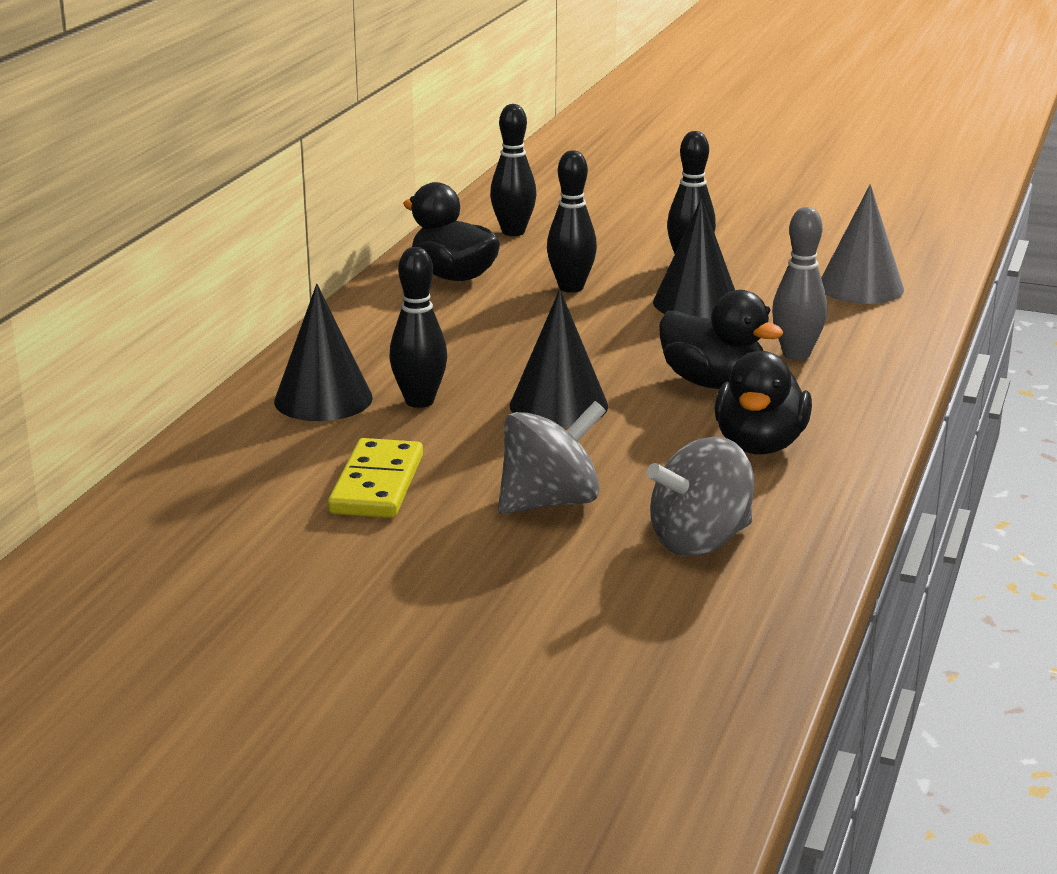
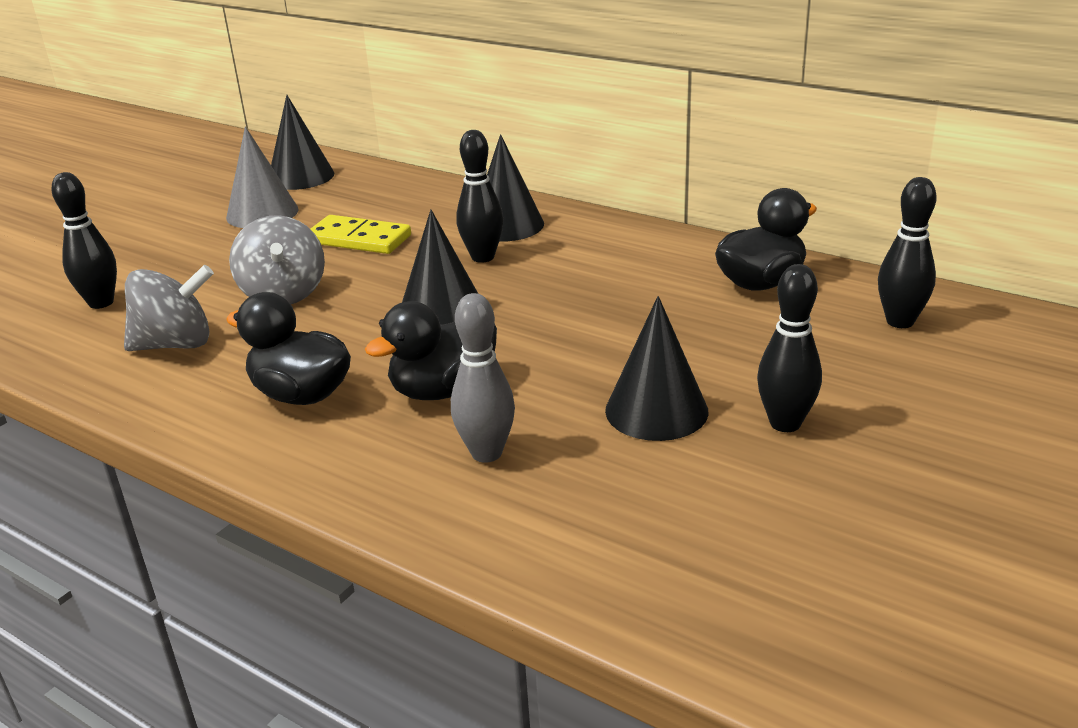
camera: 105 degrees right, 5 degrees up
(123, 582) = (301, 176): none -> black cone
(571, 287) = (719, 340): black bowling pin -> black bowling pin (101, 303)
(700, 541) = (176, 344): grey spinning top -> grey spinning top turned 90 degrees clockwise
(860, 287) = (682, 551): grey cone -> grey cone (262, 213)

